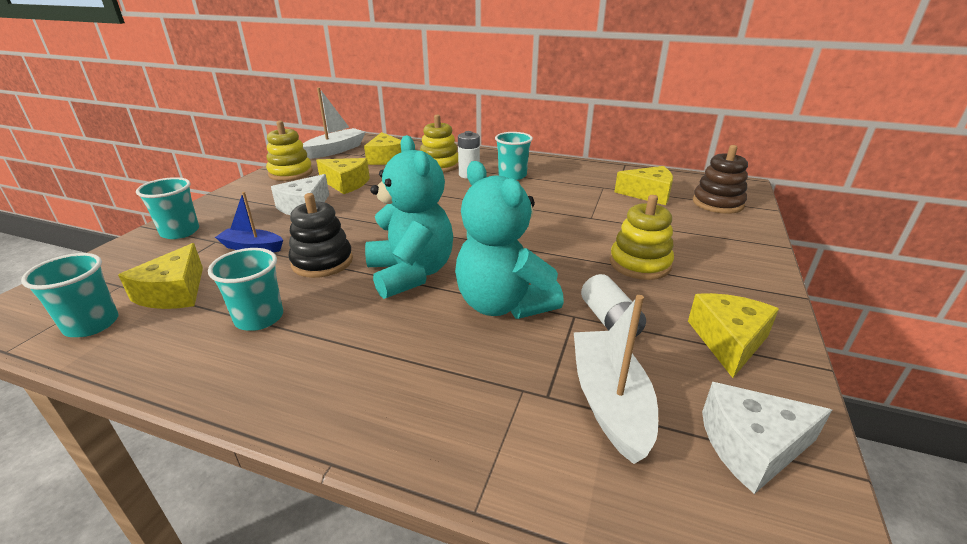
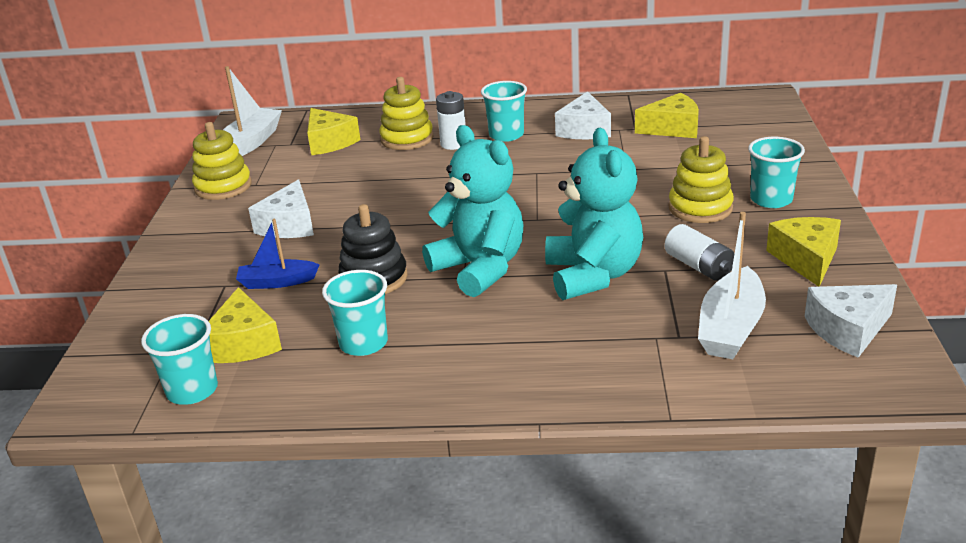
camera: 15 degrees left, 0 degrees up
(180, 232) = (168, 285): turquoise cup -> turquoise cup (771, 200)
(346, 184) = (311, 186): yellow cheese -> none
(503, 304) = (593, 275): turquoise teddy bear -> turquoise teddy bear turned 135 degrees counterclockwise
(575, 182) = (584, 130): none -> white cheese
(609, 402) = (731, 328): white boat -> white boat turned 135 degrees counterclockwise
(717, 203) = (749, 125): brown stacking toy -> none

